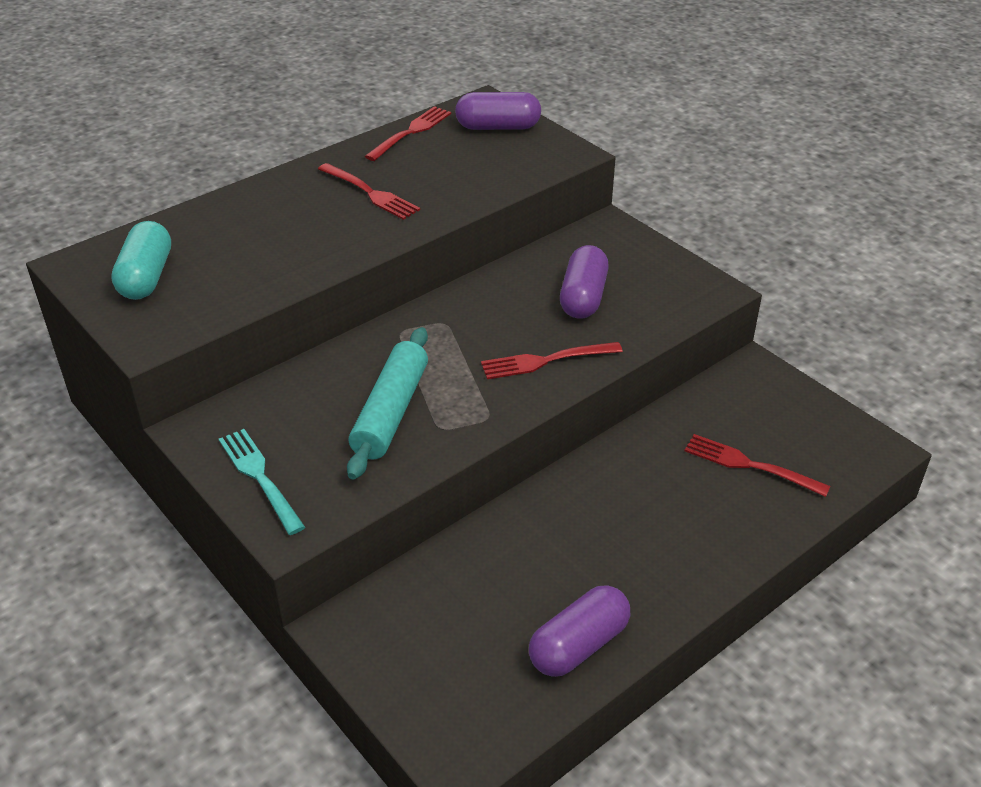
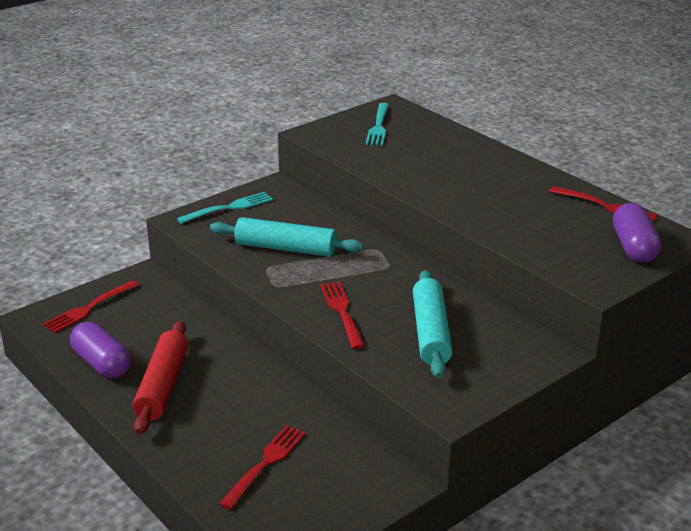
camera: 90 degrees right, 10 degrees down
(146, 277) = (378, 126): turquoise capsule -> turquoise fork
(369, 193) = (500, 192): red fork -> red fork (90, 308)
(583, 297) = (430, 333): purple capsule -> turquoise rolling pin
(622, 570) = (163, 386): none -> red rolling pin

